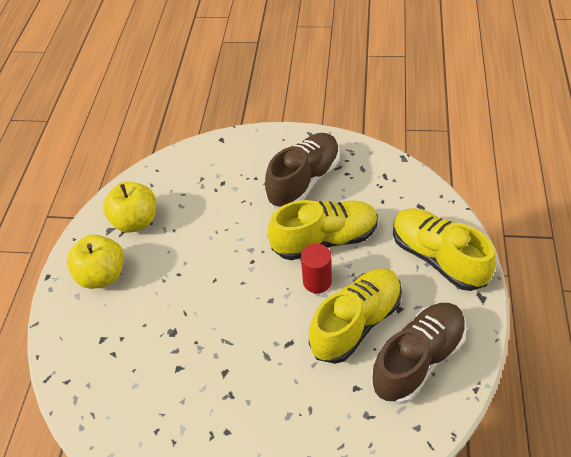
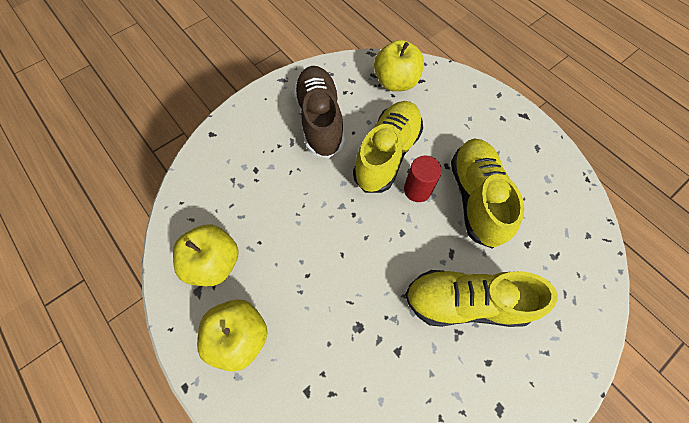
camera: 50 degrees left, 15 degrees up
(397, 193) = (396, 82): none -> yellow apple
(418, 360) = (538, 189): brown shoe -> none
(438, 258) = (472, 109): yellow shoe -> yellow shoe (466, 302)

